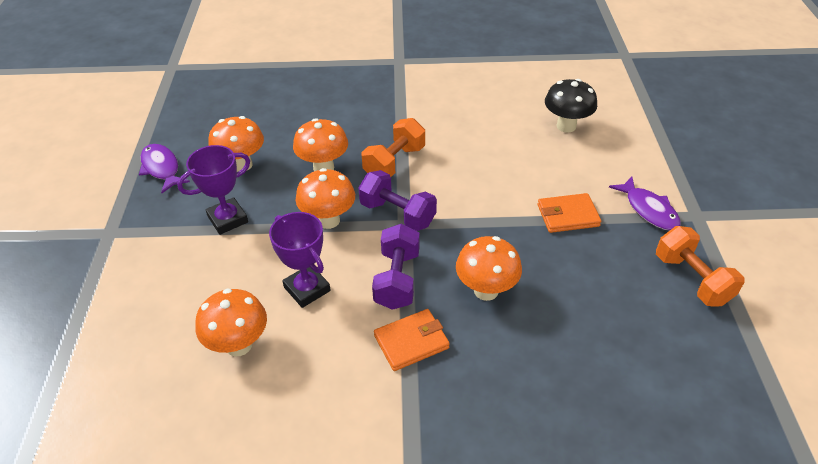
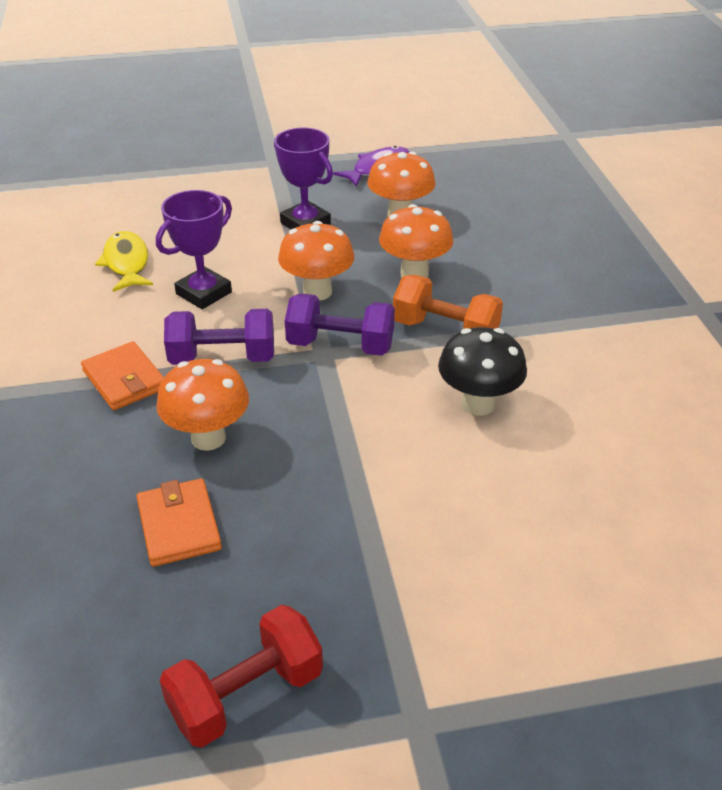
camera: 80 degrees right, 5 degrees down
(239, 345) = (126, 263): orange mushroom -> yellow fish
(397, 214) = (340, 345): purple dumbbell -> purple dumbbell turned 75 degrees clockwise
(566, 126) = (620, 521): black mushroom -> black mushroom (478, 404)
(568, 215) = (375, 524): orange wallet -> orange wallet (179, 526)
(649, 210) = (415, 640): purple fish -> none
(692, 279) = (246, 695): orange dumbbell -> red dumbbell

